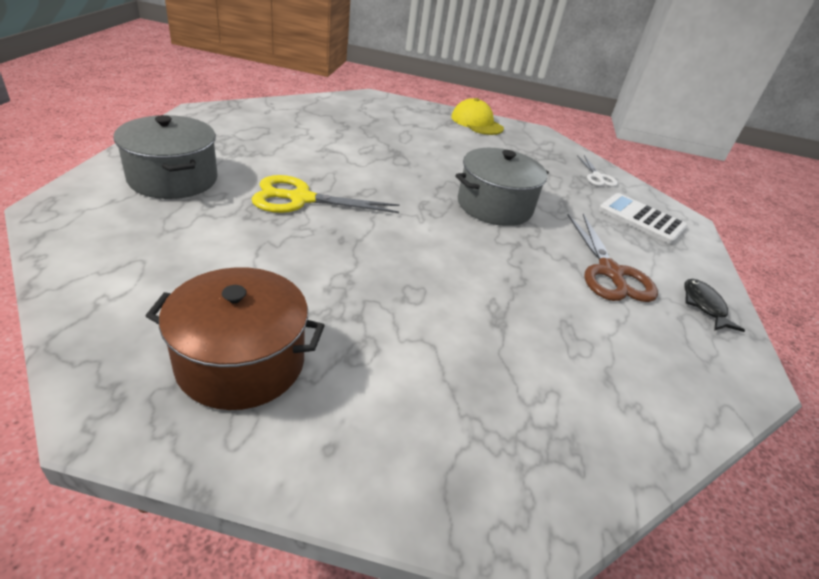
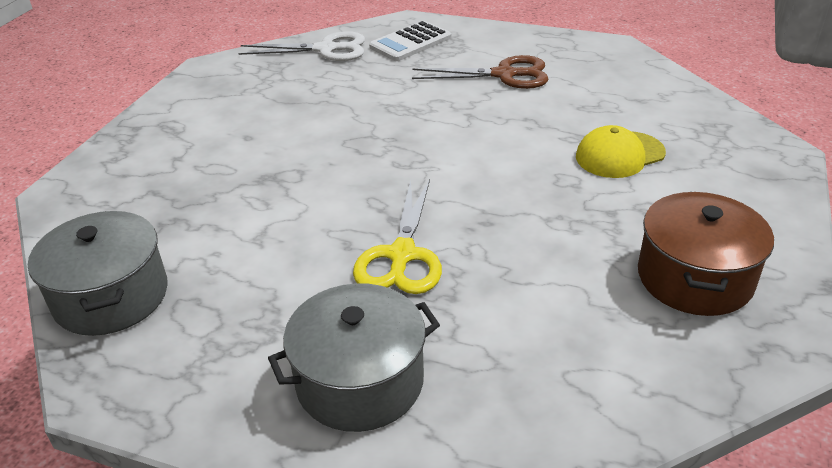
camera: 75 degrees left, 0 degrees up
(476, 122) = (173, 108): yellow cap -> yellow cap (619, 155)
(494, 206) = (398, 119): grey pot -> grey pot (111, 296)
(597, 177) = (326, 49): white scissors -> white scissors, size x1.73
(704, 306) = (539, 43): black fish -> none

